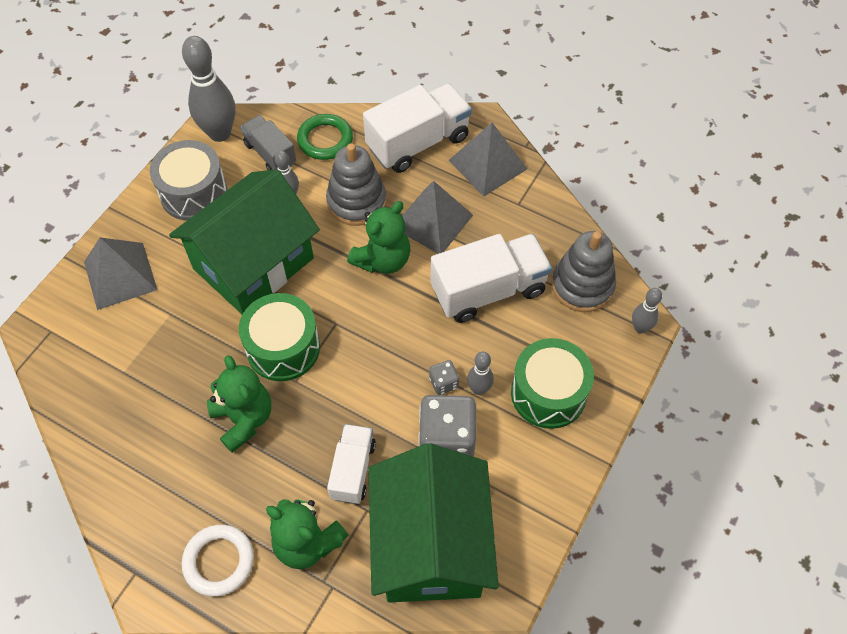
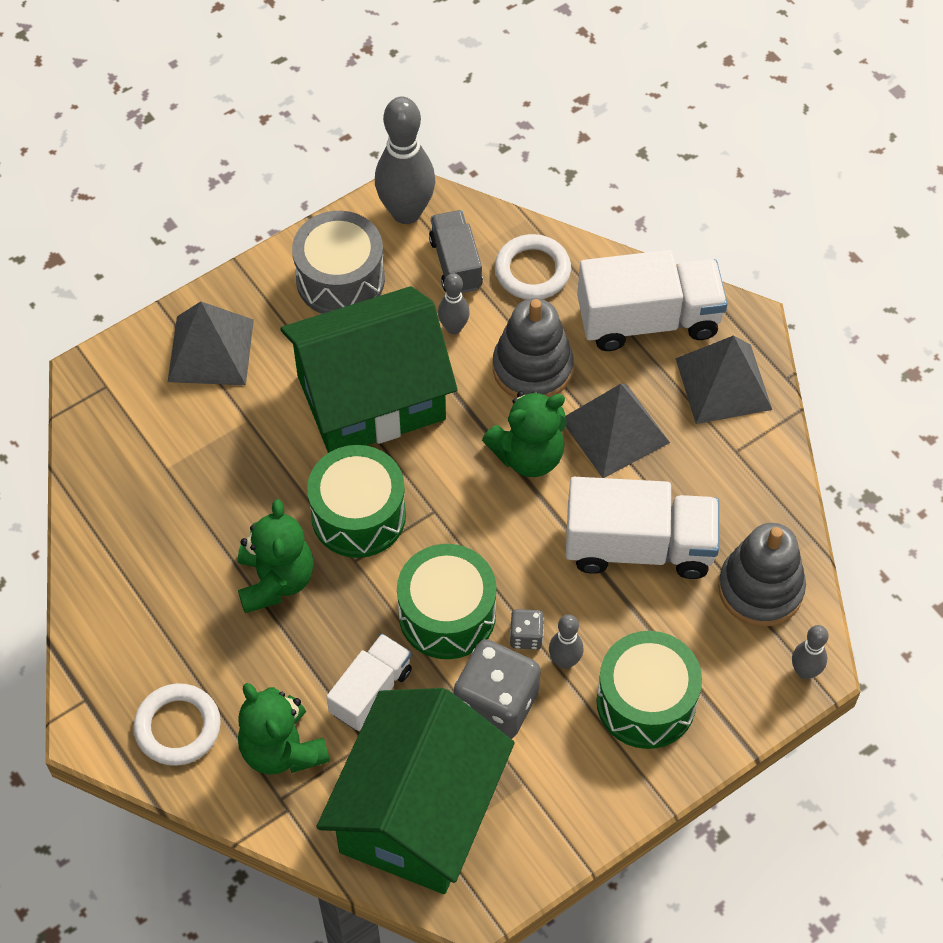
camera: 25 degrees right, 0 degrees up
(325, 140) = (532, 271): green ring -> white ring
(380, 391) = (447, 614): none -> green drum

